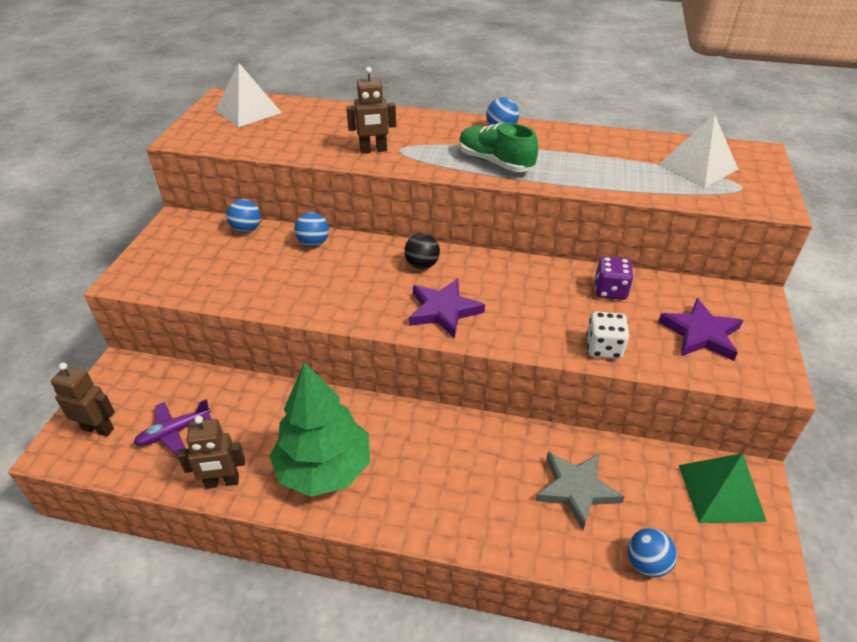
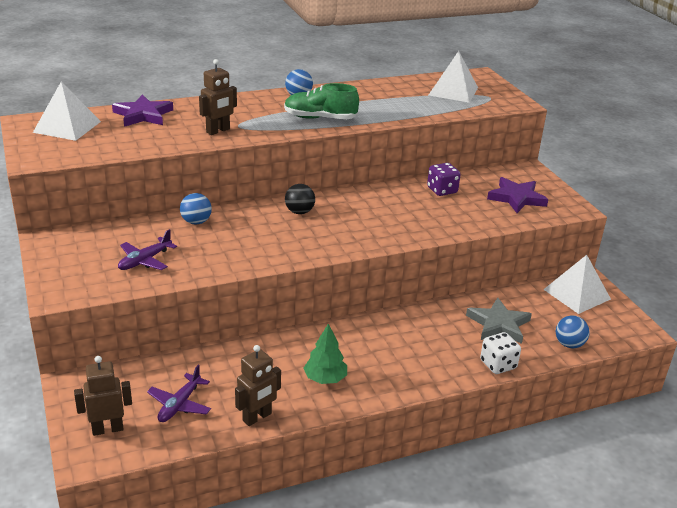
camera: 35 degrees left, 10 degrees down
(227, 270) = (144, 261): none -> purple plane
(246, 229) = (124, 229): blue ball -> none
(324, 468) = (325, 378): green tree -> green tree, size x0.53
(443, 310) = (346, 234): purple star -> purple star (143, 115)
(604, 348) = (470, 223): white dice -> white dice (498, 365)
(721, 492) = (577, 294): green pyramid -> white pyramid

